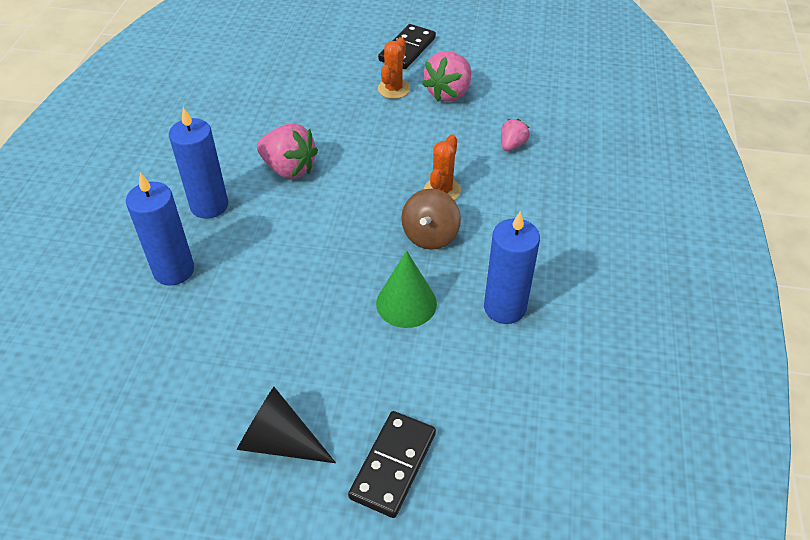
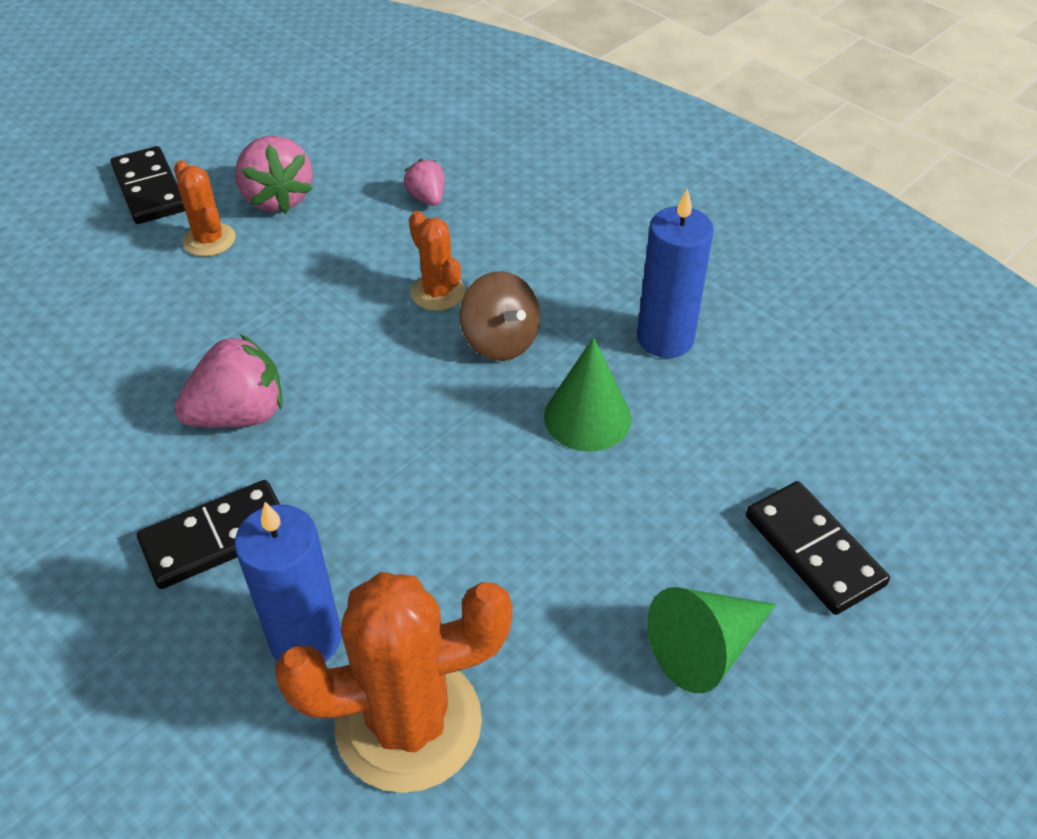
camera: 55 degrees left, 0 degrees up
(151, 335) = (408, 723): none -> orange cactus
(209, 205) = (216, 537): blue candle -> black domino
(280, 441) = (706, 647): black cone -> green cone

